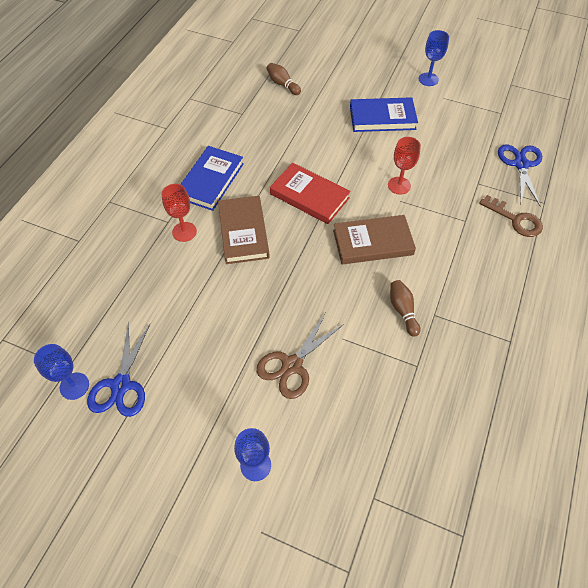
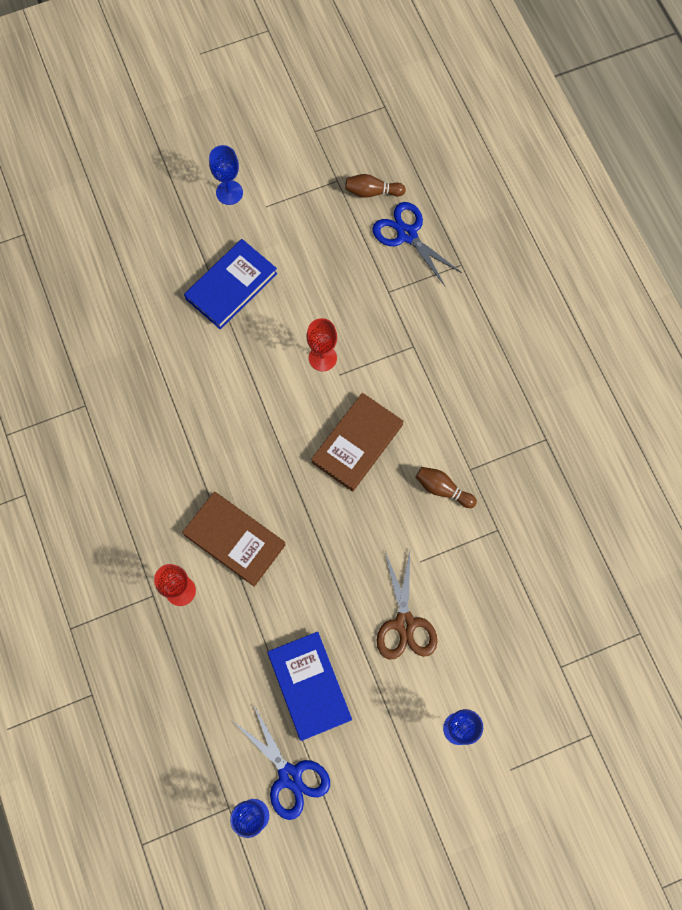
camera: 45 degrees left, 15 degrees up
(210, 180) = (143, 513): blue book -> blue book (309, 686)
(282, 84) = (87, 329): brown bowling pin -> brown bowling pin (372, 192)
(309, 196) = (254, 445): red book -> none
(515, 219) = (453, 306): brown key -> none

